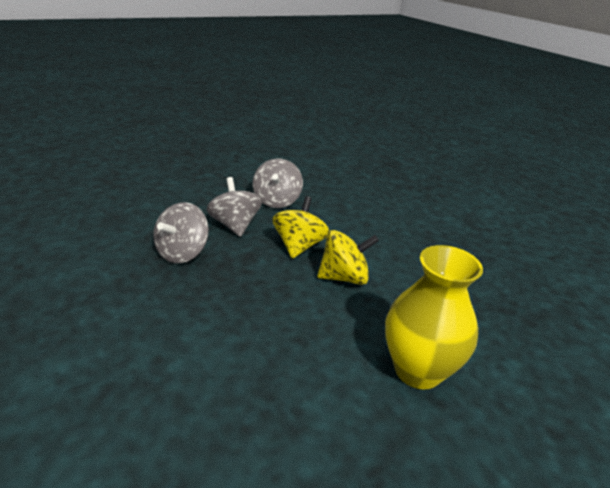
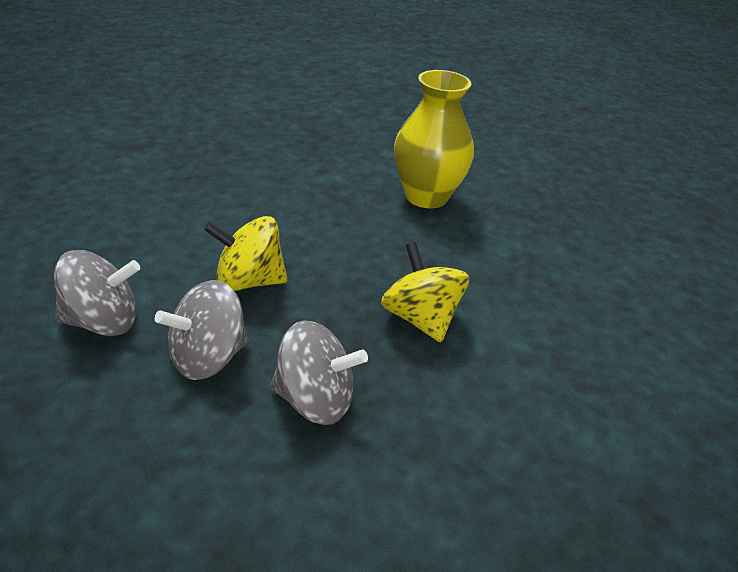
camera: 105 degrees left, 5 degrees up
(344, 277) = (306, 240): yellow spinning top -> yellow spinning top (420, 319)

